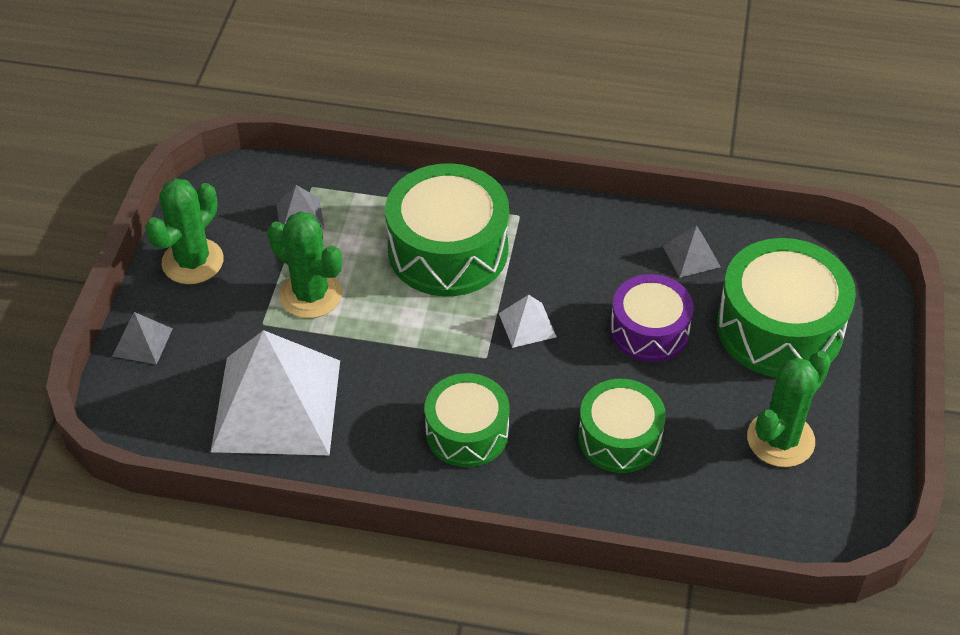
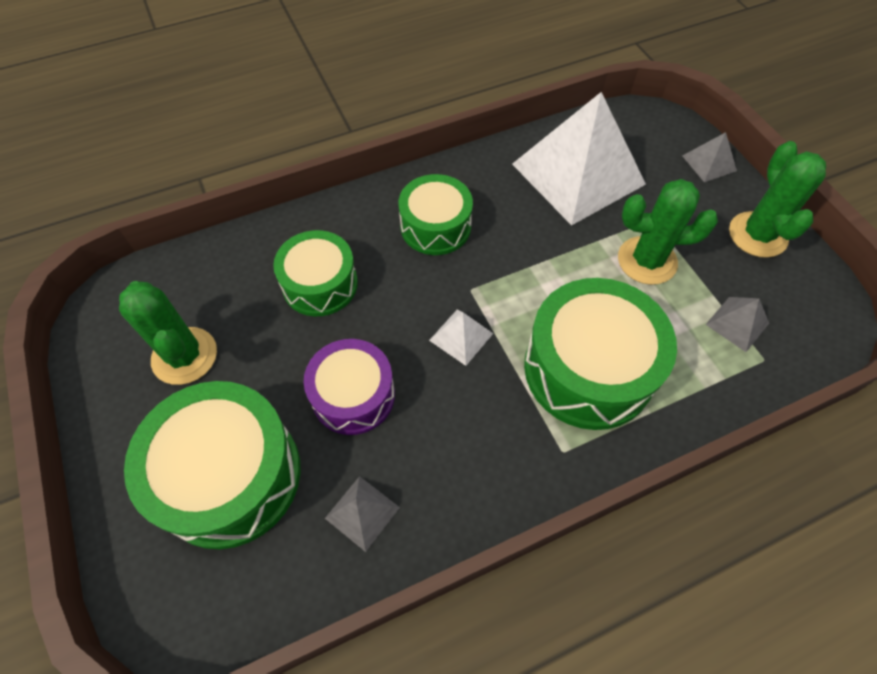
camera: 145 degrees right, 10 degrees up
(780, 439) = (184, 356): green cactus -> green cactus turned 45 degrees counterclockwise

